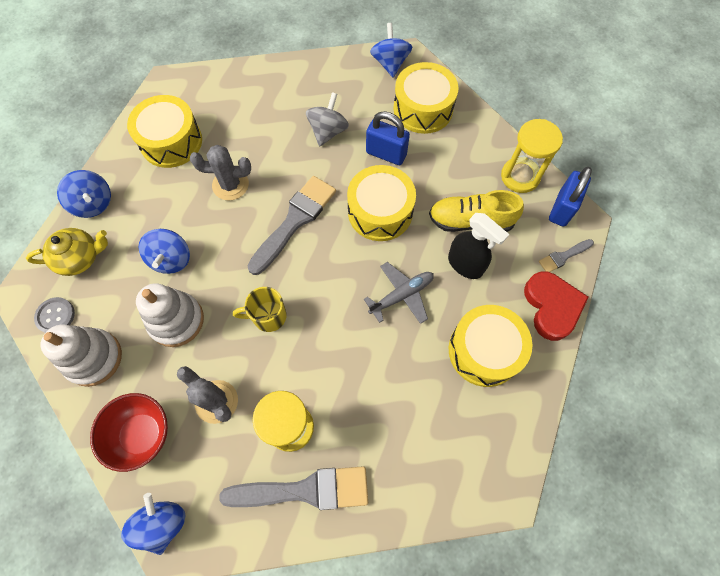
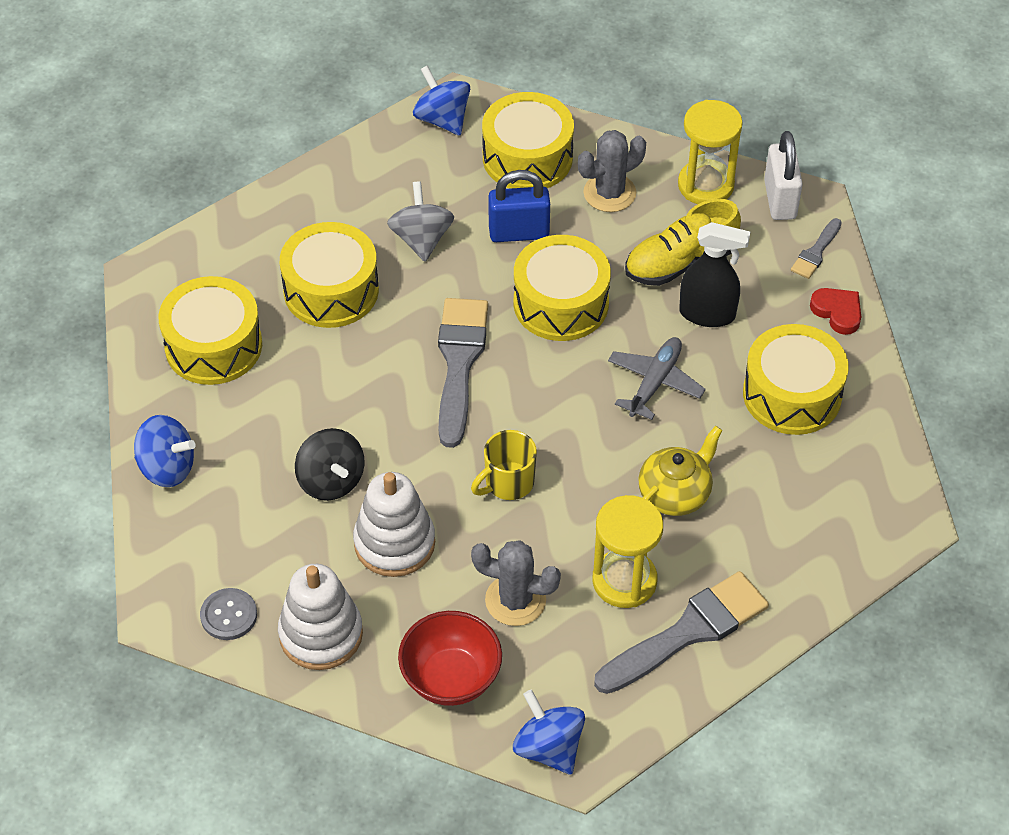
camera: 30 degrees left, 15 degrees down
(80, 258) = (204, 537): yellow teapot -> yellow teapot (675, 494)
(171, 259) = (331, 481): blue spinning top -> black spinning top
(230, 185) = (340, 360): grey cactus -> grey cactus (609, 193)
(256, 139) = (331, 290): none -> yellow drum
(551, 307) = (837, 312): red heart -> red heart, size x0.61
(562, 209) = (780, 200): blue padlock -> white padlock

